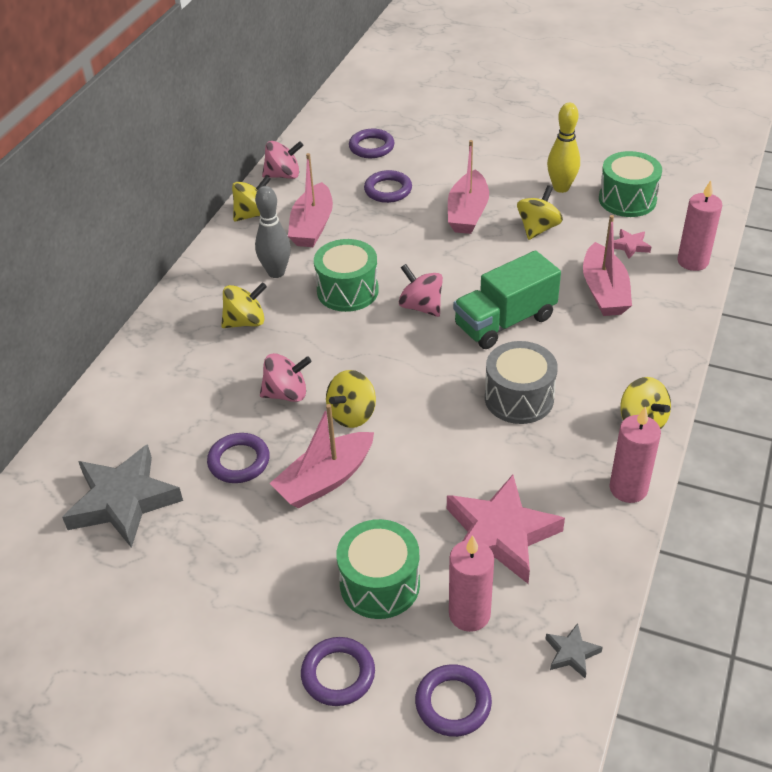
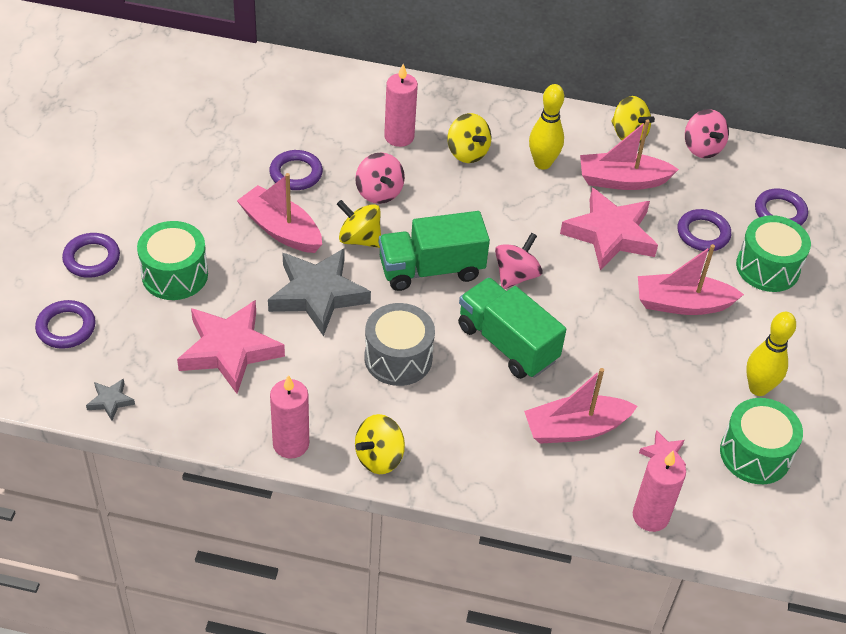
camera: 75 degrees right, 5 degrees up
(123, 501) = (248, 114): grey star -> grey star (317, 294)
(276, 272) = (542, 163): grey bowling pin -> yellow bowling pin
(347, 291) = (527, 218): green drum -> green drum (767, 267)
(379, 242) = (610, 234): none -> pink star
(404, 364) = (431, 269): none -> green truck
(469, 614) = (147, 333): pink candle -> pink candle (399, 137)
(538, 228) = (672, 367): yellow spinning top -> none

